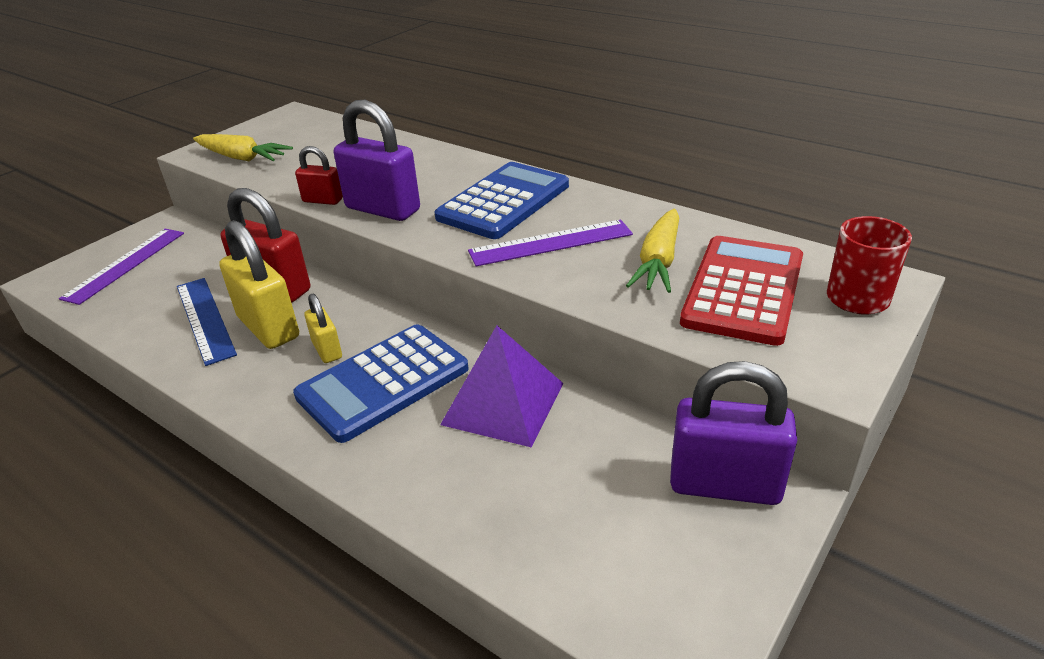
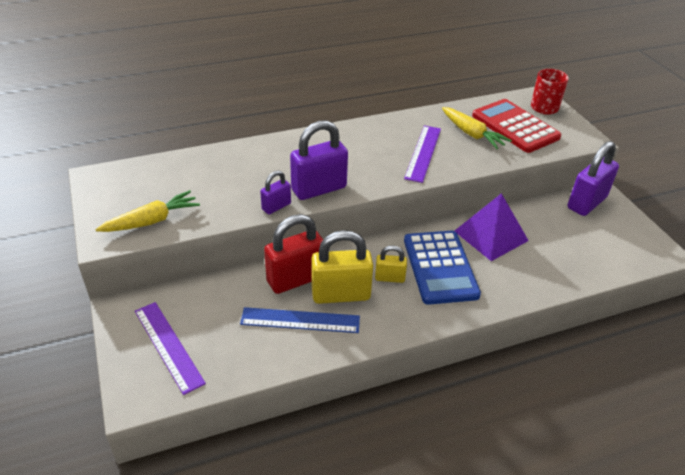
camera: 60 degrees left, 5 degrees up
(322, 200) = (276, 206): red padlock -> purple padlock
(504, 201) = (361, 148): blue calculator -> none

